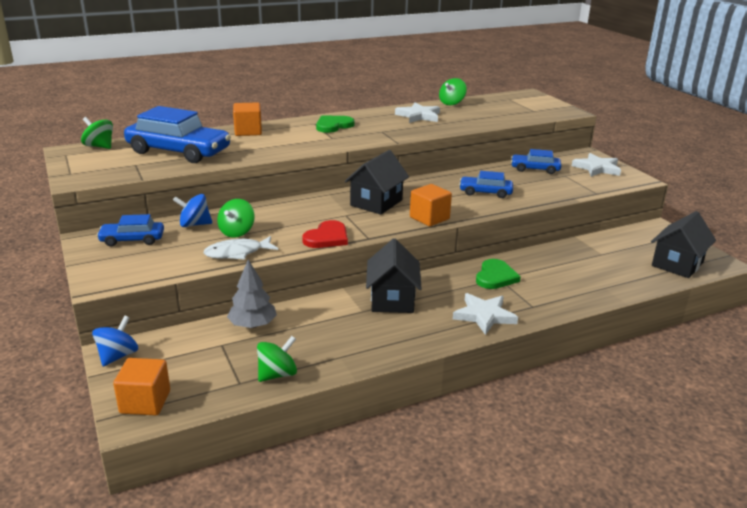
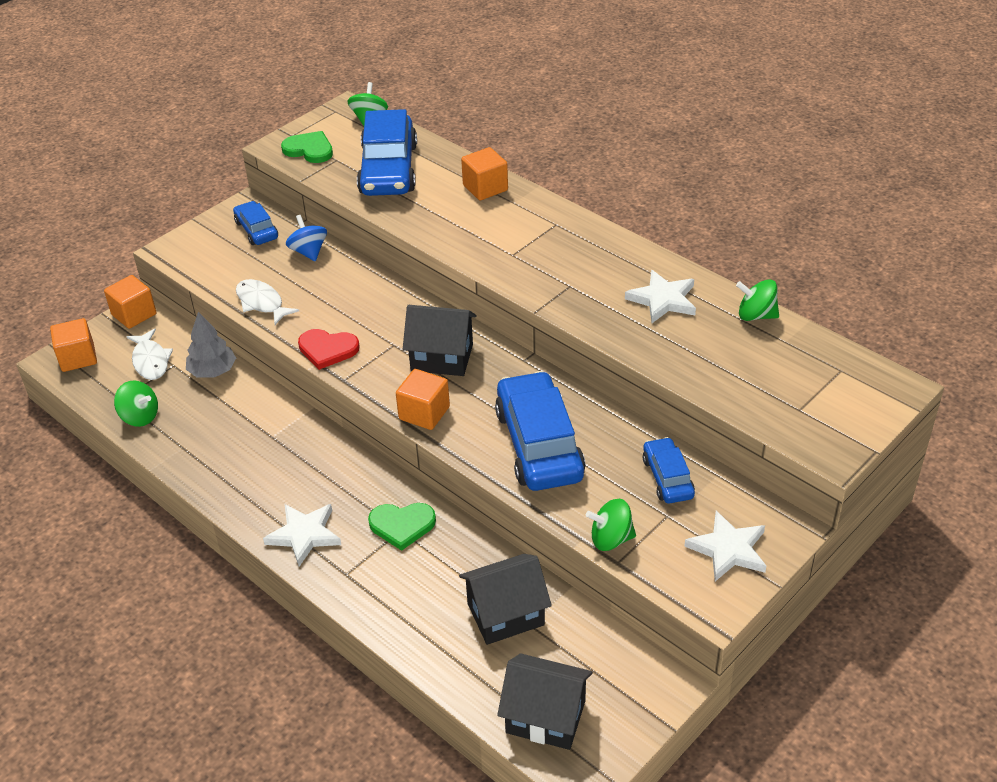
camera: 70 degrees right, 15 degrees up
(118, 356) = (134, 314): blue spinning top -> orange cube
(201, 356) = (151, 361): none -> white fish
(237, 232) = (306, 285): green spinning top -> green spinning top (611, 539)
(333, 126) = (558, 241): green heart -> green heart (309, 149)
(392, 299) = (305, 452): black house -> black house (505, 614)
(485, 192) = (539, 444): blue car -> blue car, size x1.89

